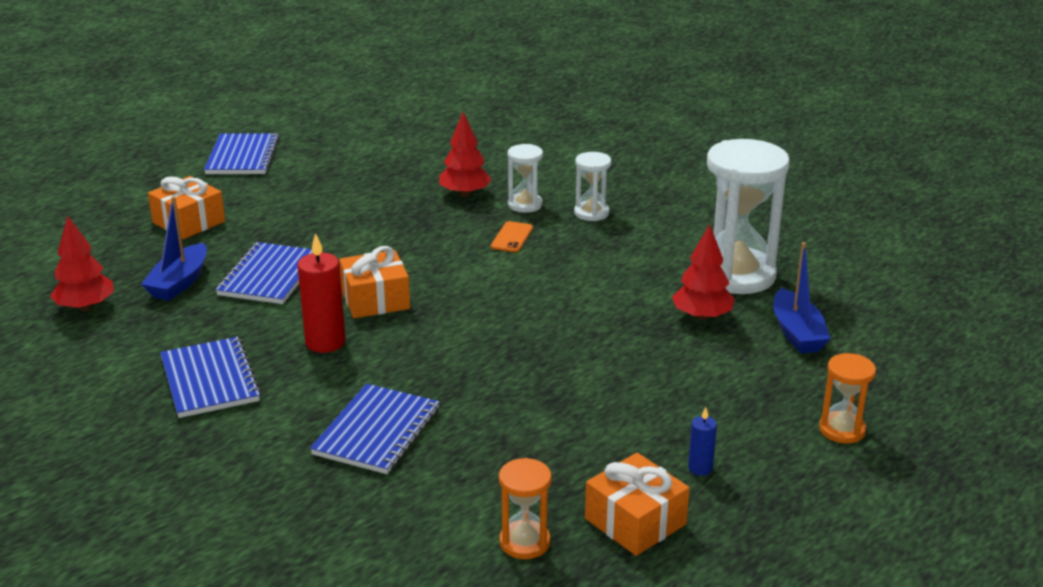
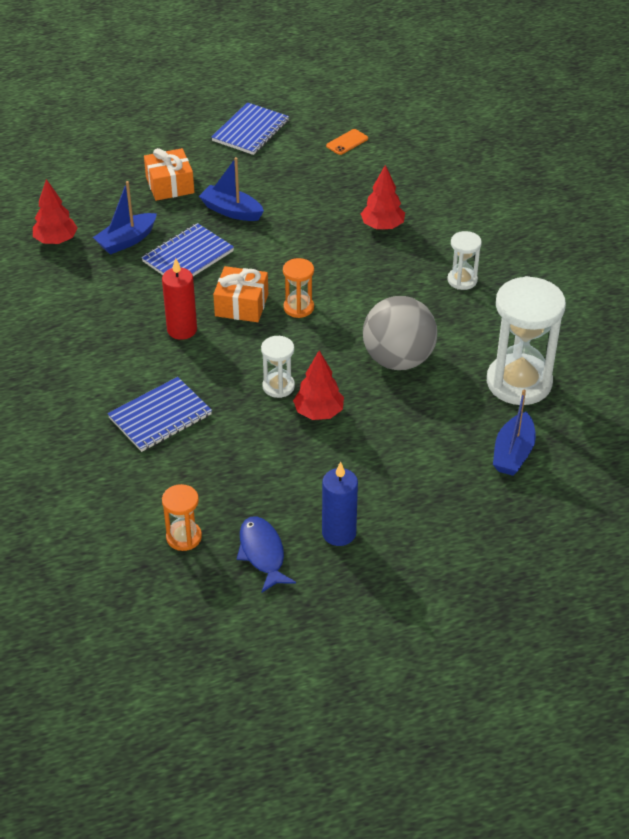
camera: 30 degrees right, 15 degrees up
(209, 380) = (90, 333): blue notebook -> none
(284, 225) = (231, 211): none -> blue boat
(512, 237) = (382, 282): orange phone -> orange phone (347, 142)
(525, 205) = (418, 253): white hourglass -> white hourglass (278, 386)
(596, 294) = (398, 360): none -> grey ball
(635, 521) = (262, 553): orange gift -> blue fish
(700, 468) = (339, 533): blue candle -> blue candle, size x1.88
(702, 317) = (456, 410): red tree -> red tree (319, 412)
(842, 430) = (464, 546): orange hourglass -> orange hourglass (298, 308)

